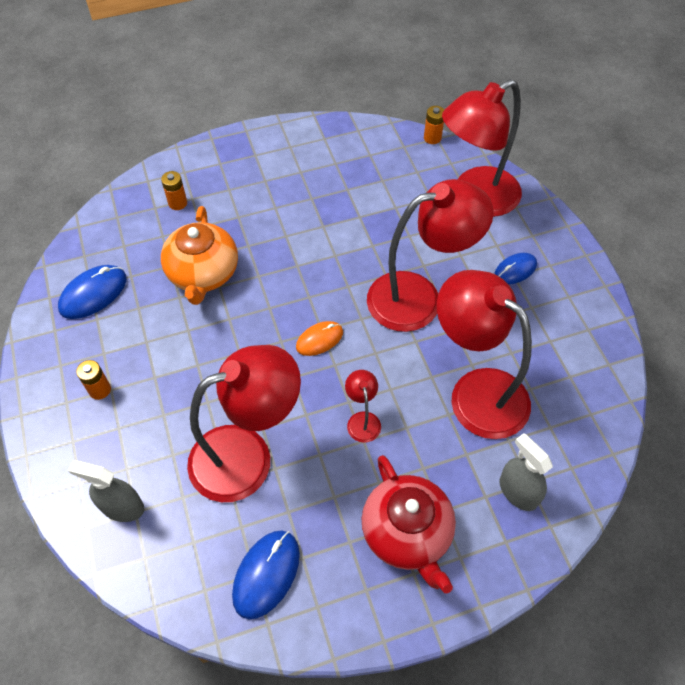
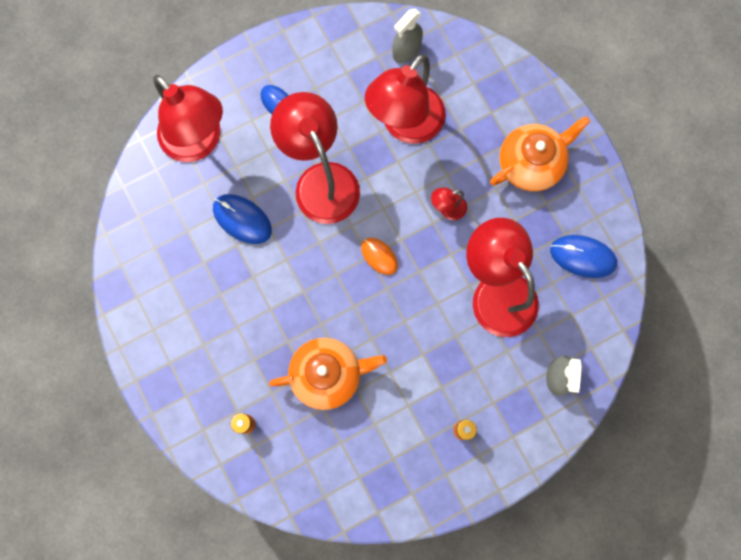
camera: 100 degrees left, 20 degrees up
(93, 294) = (367, 471): blue mouse -> blue mouse (242, 219)
(407, 533) = (531, 164): red teapot -> orange teapot
(432, 138) = (123, 190): orange battery -> none
(518, 491) = (483, 90): grey spray bottle -> grey spray bottle (406, 50)

